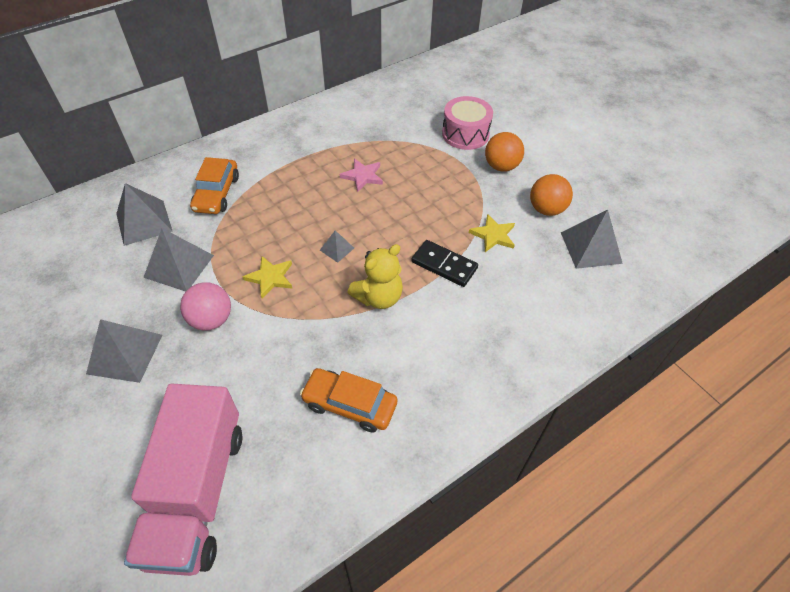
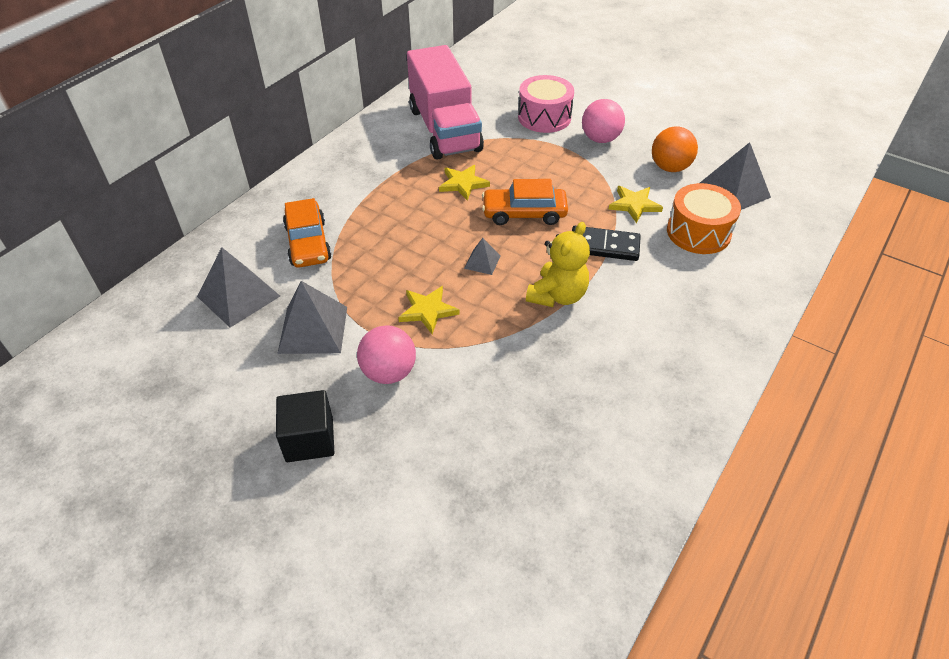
camera: 20 degrees left, 5 degrees down
(125, 354) = (309, 439): grey pyramid -> black cube
(197, 492) = (490, 549): pink truck -> pink truck (444, 129)
(350, 404) = (595, 406): orange car -> orange car (524, 213)
(362, 176) = (463, 184): pink star -> yellow star
(501, 166) = (600, 139): orange ball -> pink ball
(534, 277) = (698, 232): none -> orange drum

